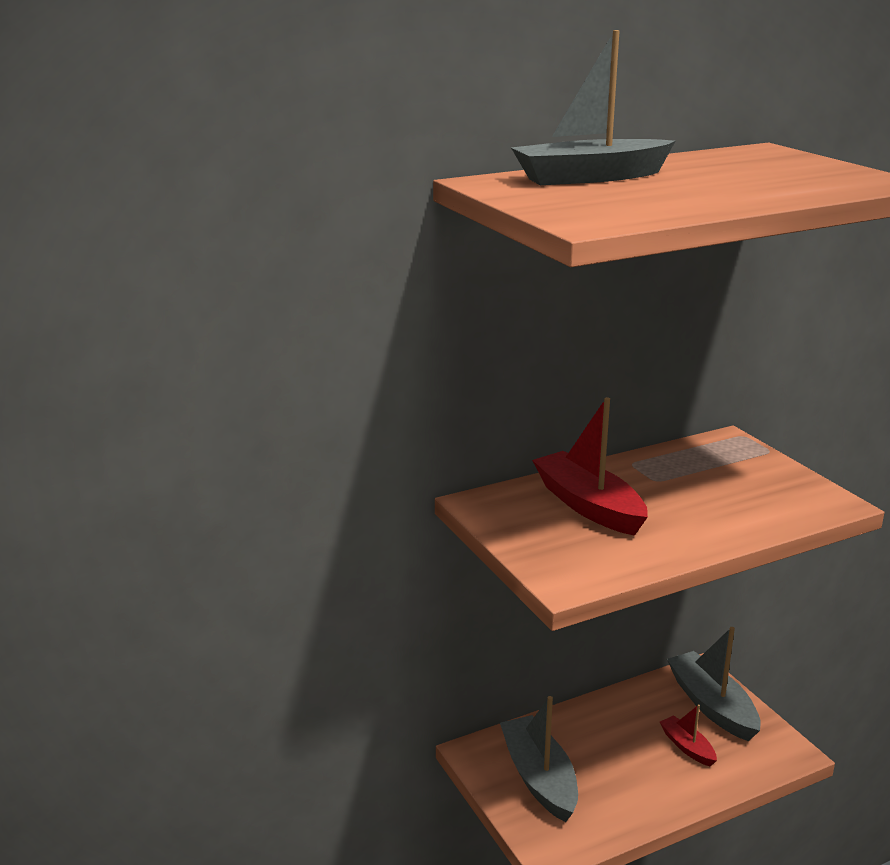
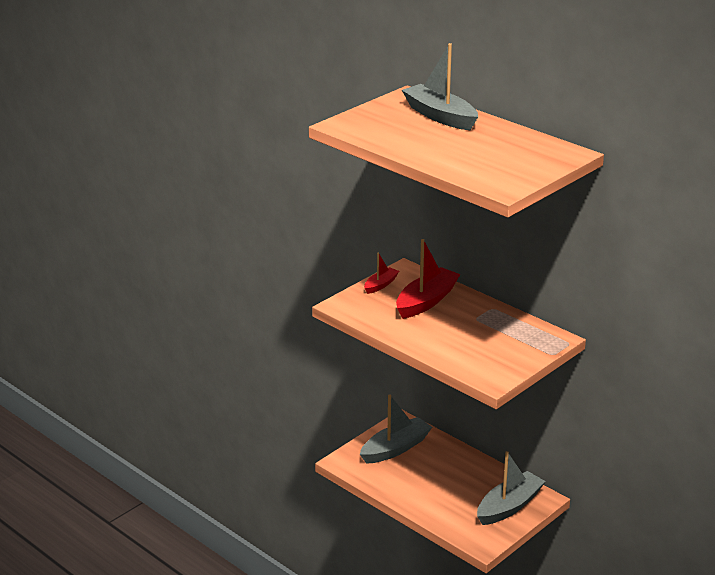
camera: 70 degrees right, 5 degrees up
(687, 747) = (459, 500): red boat -> red boat (380, 285)

